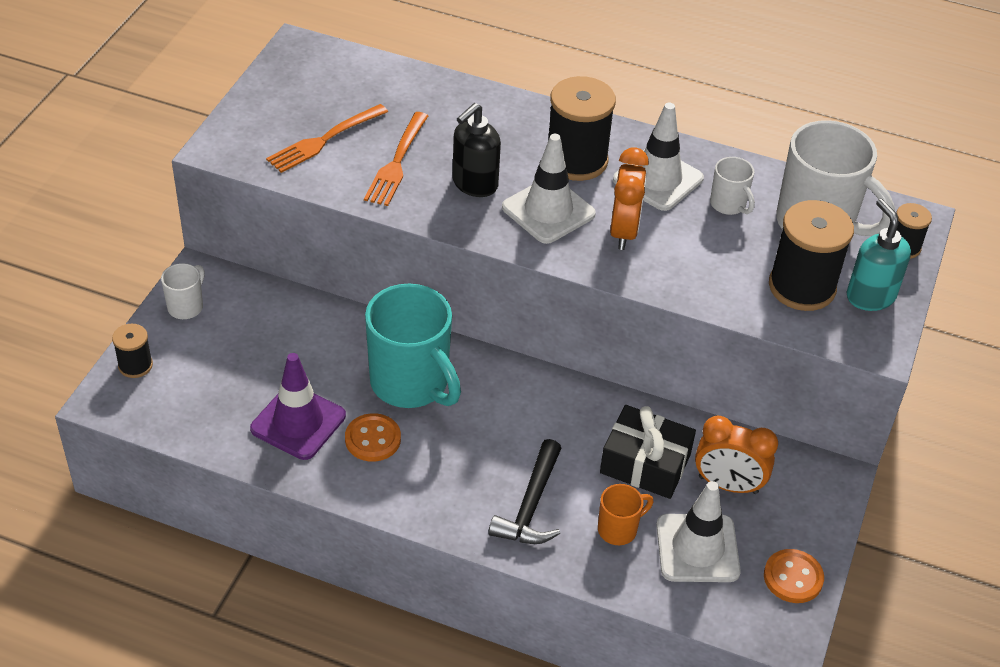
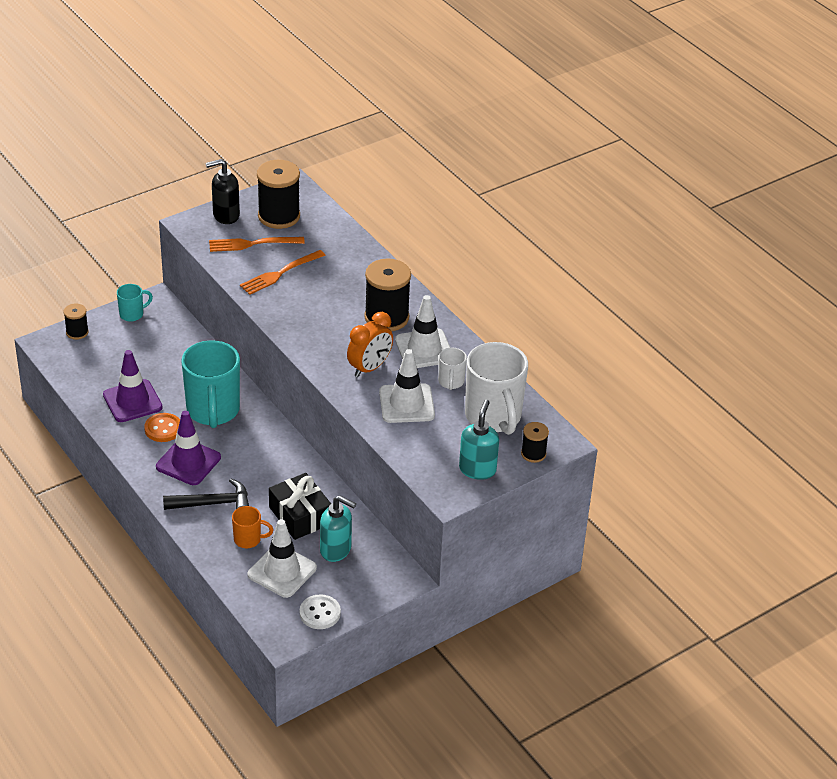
camera: 35 degrees right, 5 degrees down
(186, 306) = (132, 314): white mug -> turquoise mug
(447, 467) = (188, 462): none -> purple traffic cone
(474, 184) = (311, 304): black soap dispenser -> black soap dispenser (225, 215)
(530, 506) = (213, 503): black hammer -> black hammer turned 150 degrees counterclockwise
(548, 211) = (338, 337): white traffic cone -> white traffic cone (406, 404)
(728, 485) = (336, 550): orange clock -> turquoise soap dispenser
(793, 577) = (320, 613): orange button -> white button
(802, 287) = (441, 445): black spool -> black spool (279, 216)

